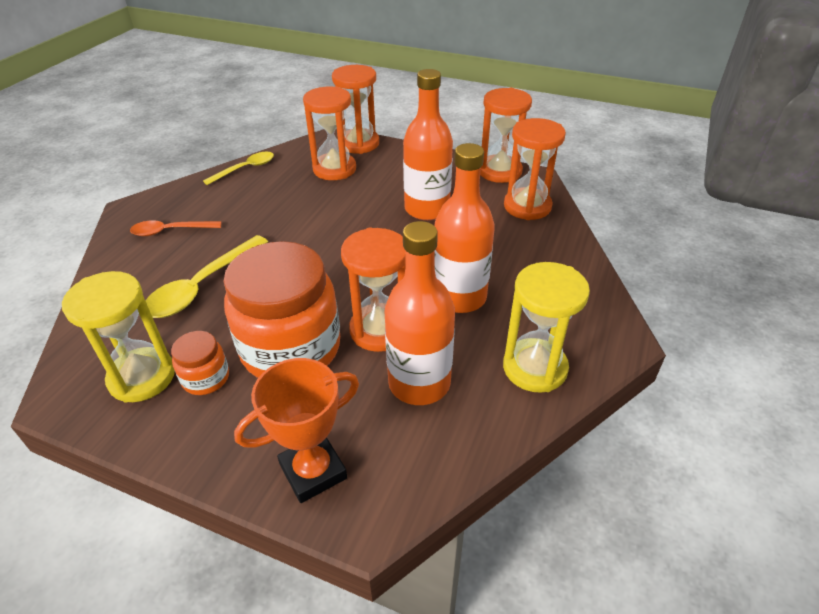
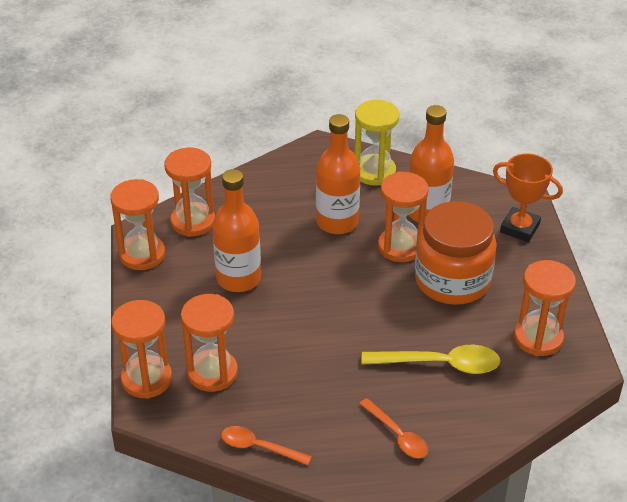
camera: 120 degrees left, 0 degrees up
(142, 377) = (538, 338): yellow hourglass -> orange hourglass
(206, 378) = (510, 306): orange jar -> none
(245, 169) = (259, 447): yellow spoon -> orange spoon

